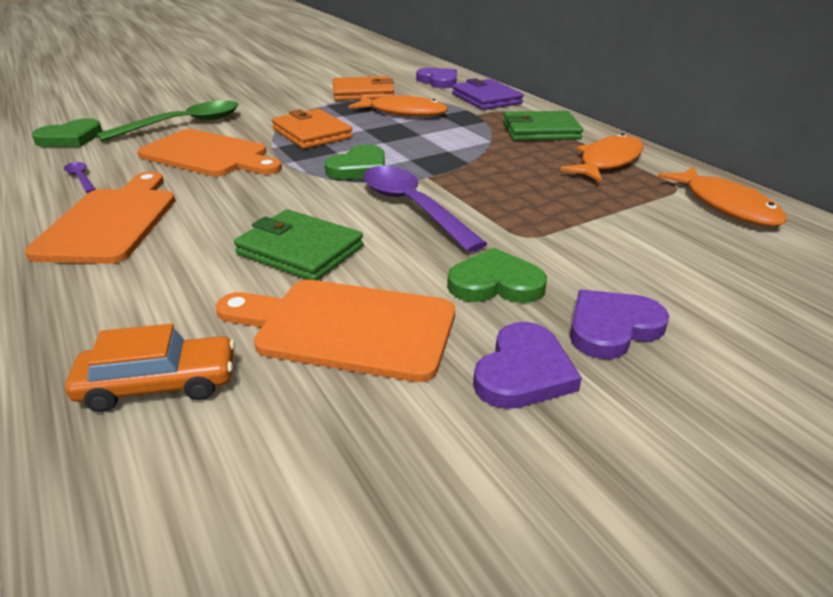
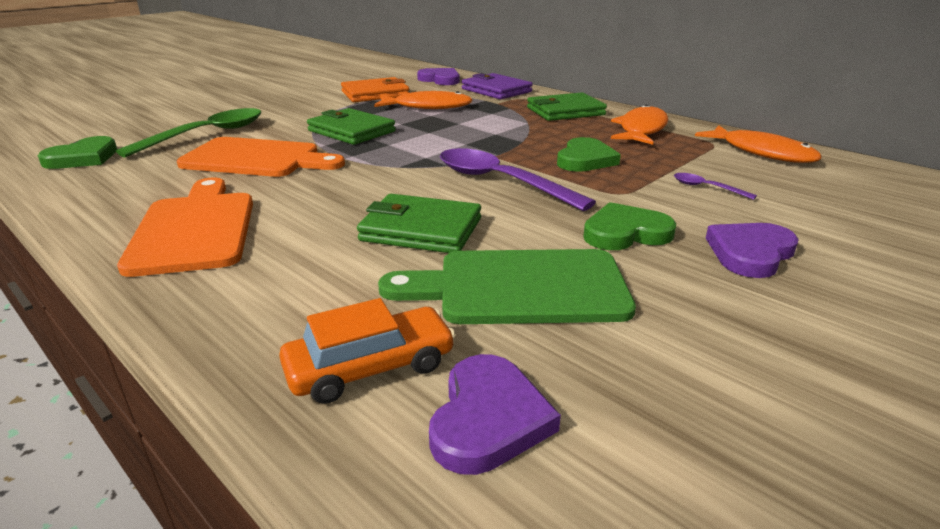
camera: 15 degrees left, 5 degrees down
(81, 178) = (126, 193): purple spoon -> purple spoon (706, 188)
(312, 133) = (351, 131): orange wallet -> green wallet
(347, 327) = (520, 287): orange cutting board -> green cutting board
(359, 168) = (422, 155): green heart -> green heart (585, 160)
(523, 372) = (707, 298): purple heart -> purple heart (488, 418)

